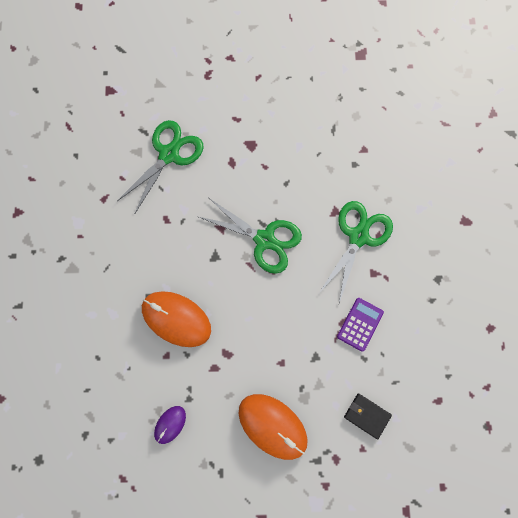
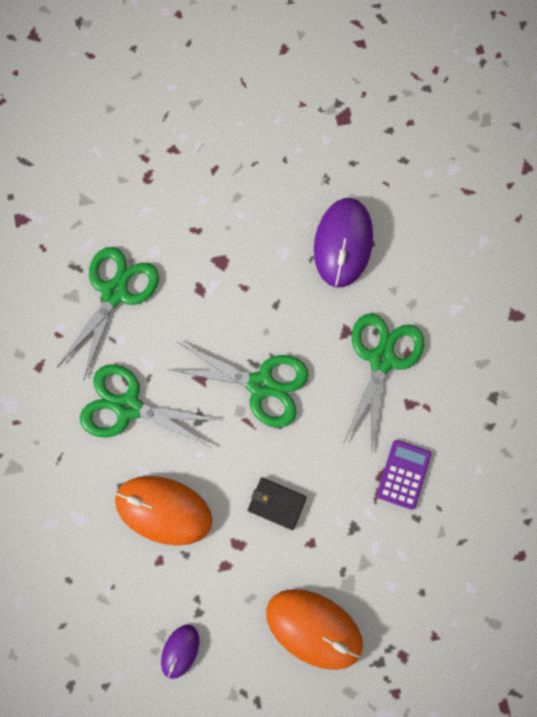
camera: 10 degrees left, 0 degrees up
(164, 239) = (128, 407): none -> green scissors
(344, 147) = (343, 244): none -> purple mouse
(367, 415) = (433, 592): black wallet -> black wallet (276, 503)

